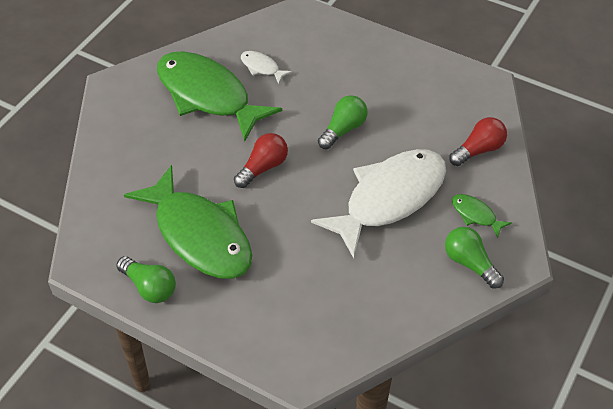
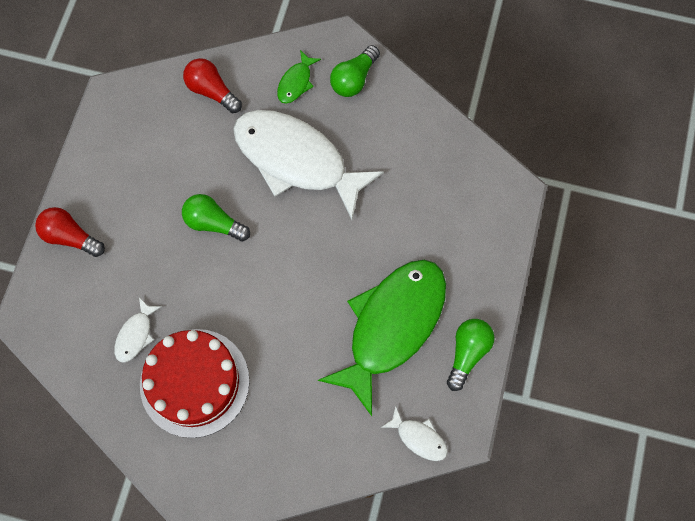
camera: 105 degrees left, 20 degrees up
(92, 231) = (419, 437): none -> white fish
(207, 95) = (194, 382): green fish -> red cake
(263, 167) = (287, 290): red light bulb -> red light bulb (70, 237)

